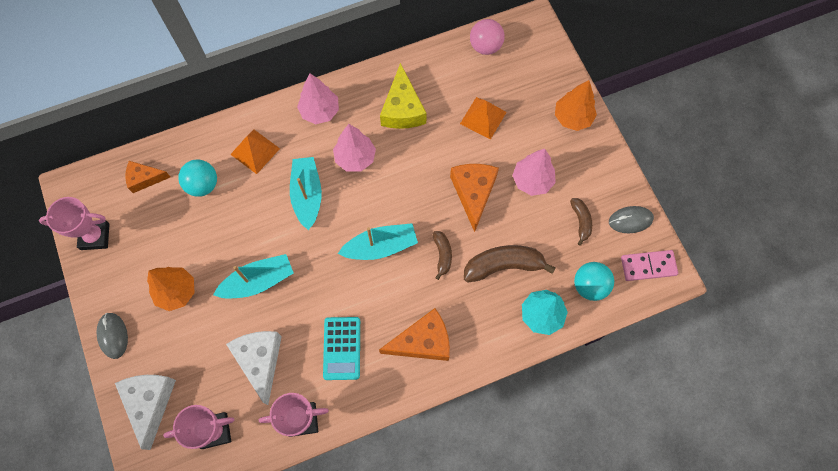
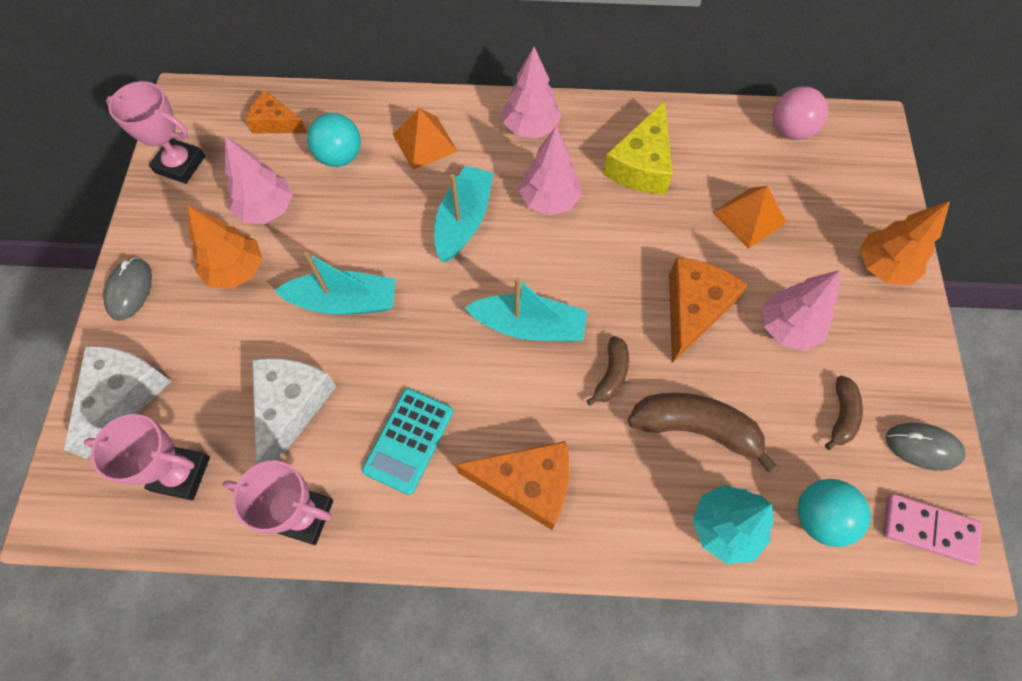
camera: 25 degrees right, 5 degrees down
(173, 242) = (267, 209): none -> pink tree

